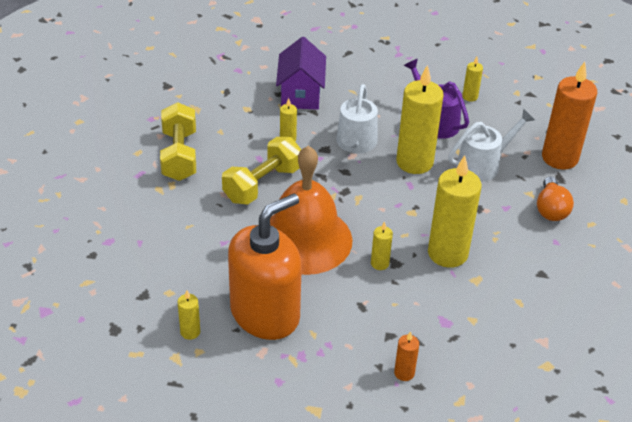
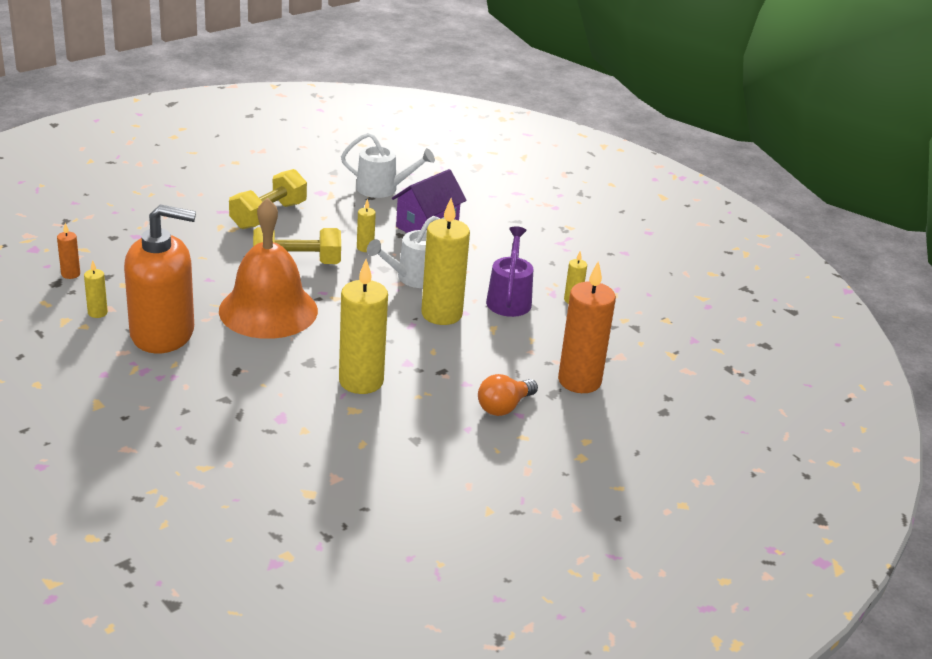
camera: 40 degrees right, 10 degrees down
(379, 263) = (296, 356): yellow candle -> none
(404, 373) = (194, 425): orange candle -> orange candle (70, 274)
(483, 165) = (499, 347): white watering can -> white watering can (383, 189)

